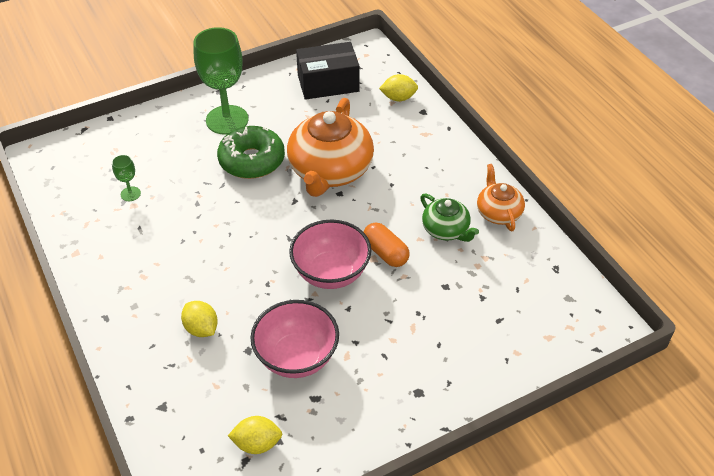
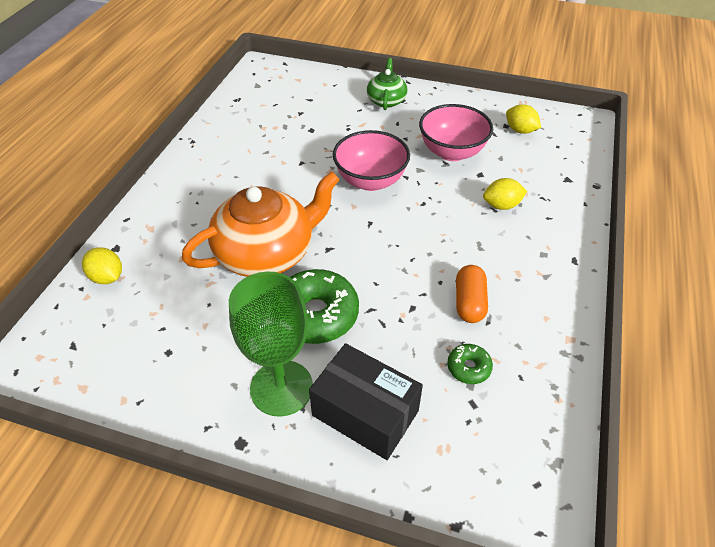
camera: 135 degrees left, 0 degrees up
(130, 194) = (468, 368): green goblet -> green donut
(201, 328) = (501, 205): yellow lemon -> yellow lemon turned 75 degrees clockwise
(328, 83) = (129, 350): black box -> black box (365, 413)
(385, 253) = (317, 169): orange capsule -> orange capsule (469, 302)
(446, 230) = (258, 155): green teapot -> green teapot (386, 100)
(498, 212) = (210, 143): orange teapot -> none

